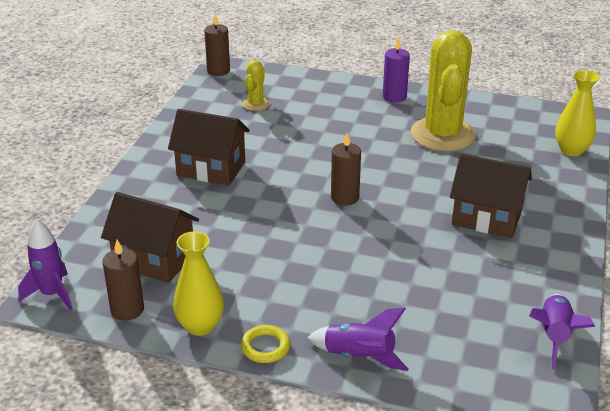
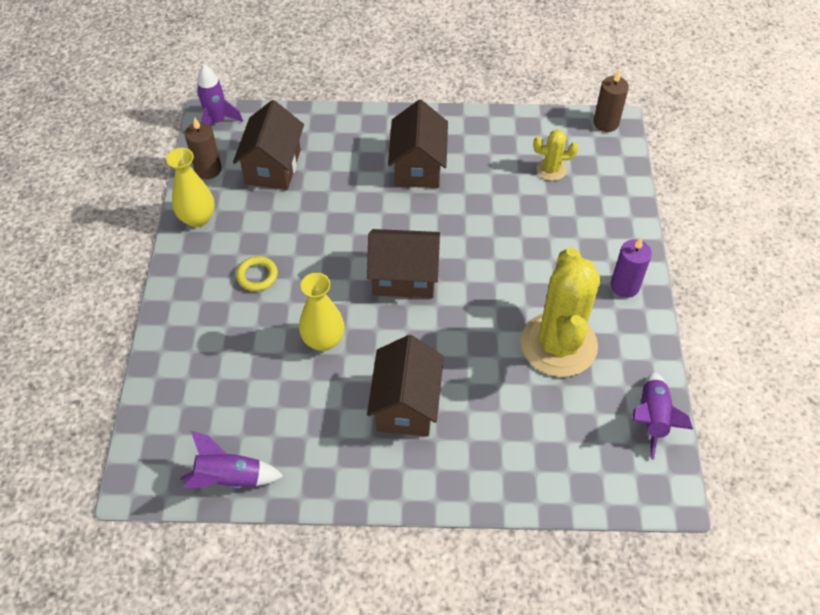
camera: 75 degrees right, 20 degrees up
(265, 347) = (179, 265): yellow ring -> yellow ring (257, 276)
(345, 197) = (404, 277): brown candle -> brown house
(359, 357) = (178, 330): purple rocket -> purple rocket (652, 418)
(442, 135) = (558, 344): yellow cactus -> yellow cactus turned 75 degrees counterclockwise
(571, 150) = (578, 483): yellow vase -> yellow vase (323, 340)

